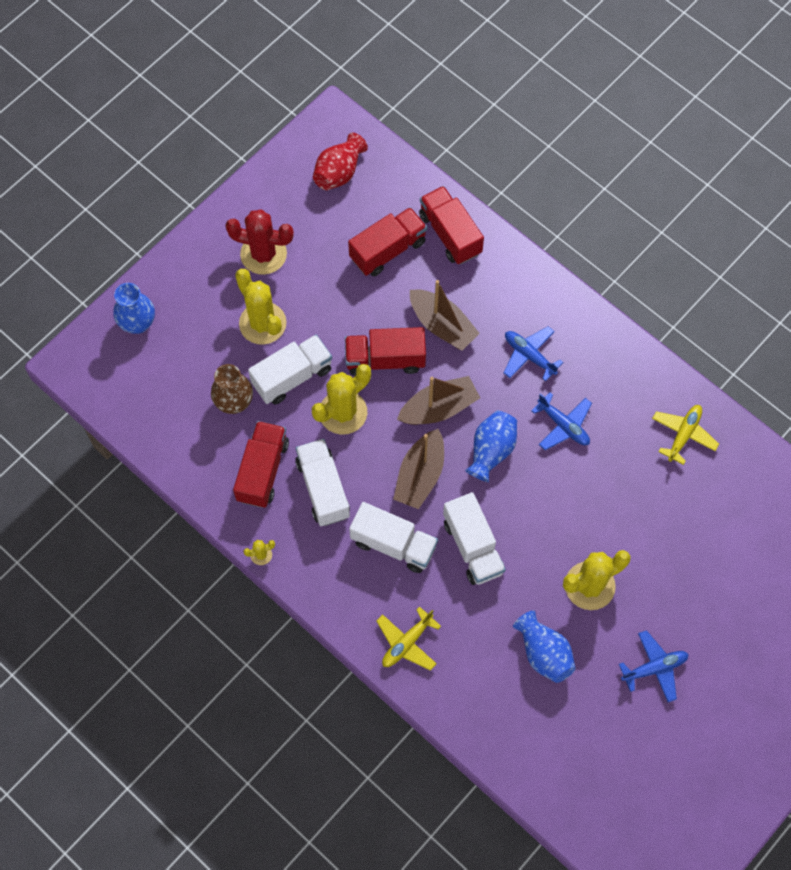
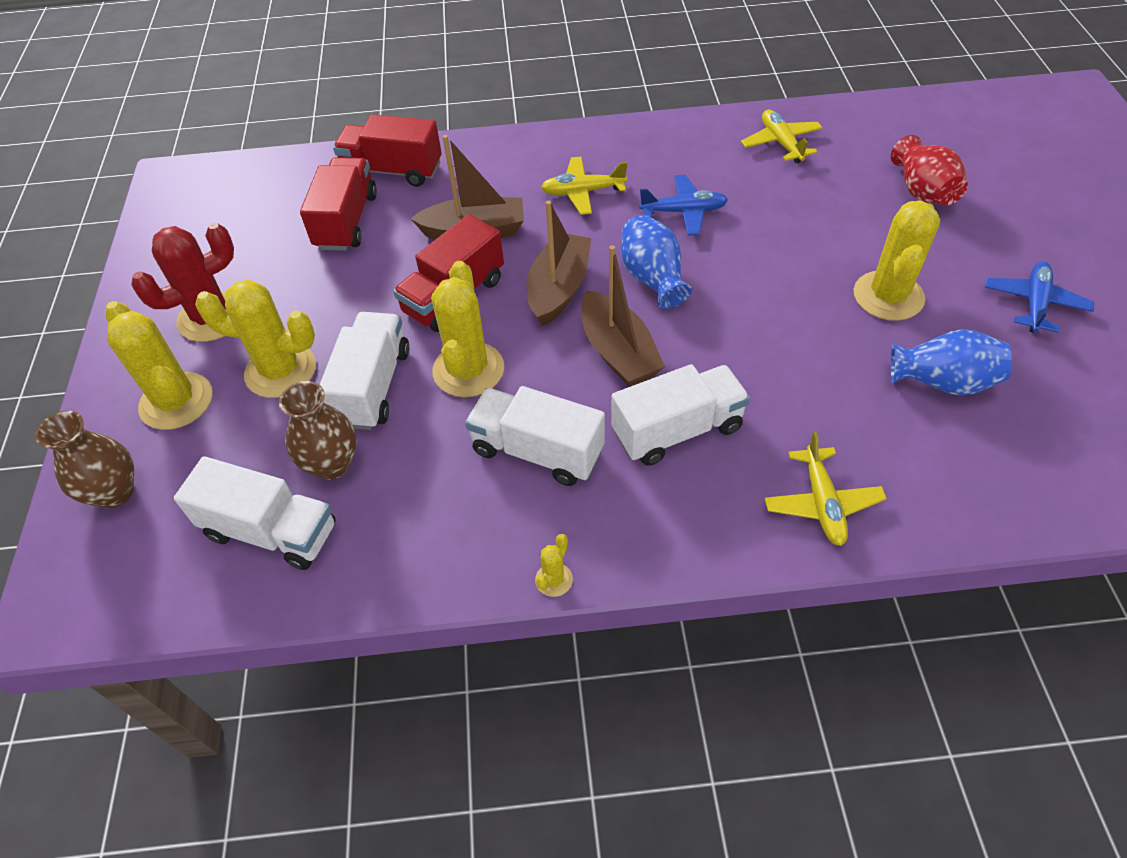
camera: 45 degrees left, 15 degrees down
(138, 323) = (114, 492): blue vase -> brown vase
(203, 295) = (176, 401): none -> yellow cactus
(263, 471) = (448, 496): red truck -> none
(339, 172) = (222, 206): red vase -> red vase (922, 192)
(473, 547) = (750, 361): white truck -> white truck (271, 531)
(529, 355) = (583, 192): blue plane -> yellow plane

